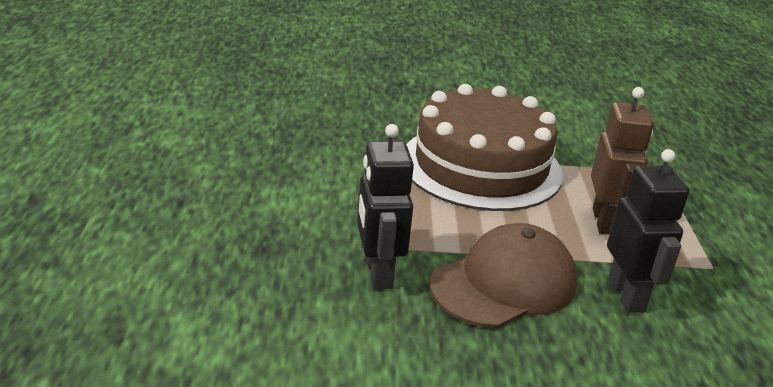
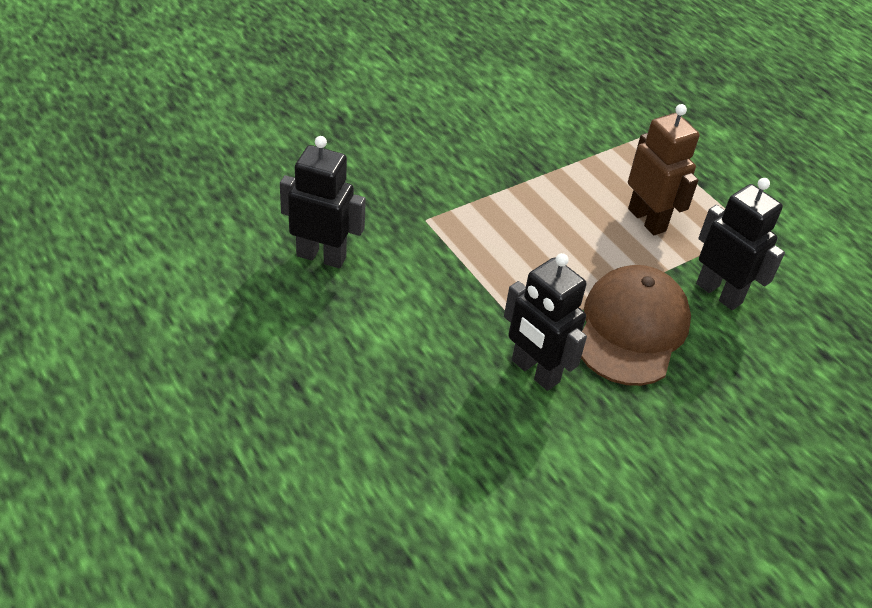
camera: 35 degrees left, 15 degrees up
(291, 145) = (321, 256): none -> black robot
(481, 166) = (505, 200): brown cake -> none

